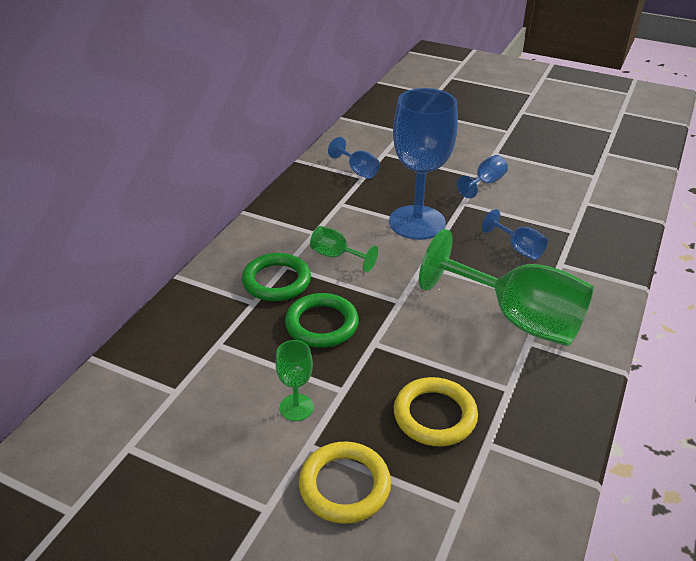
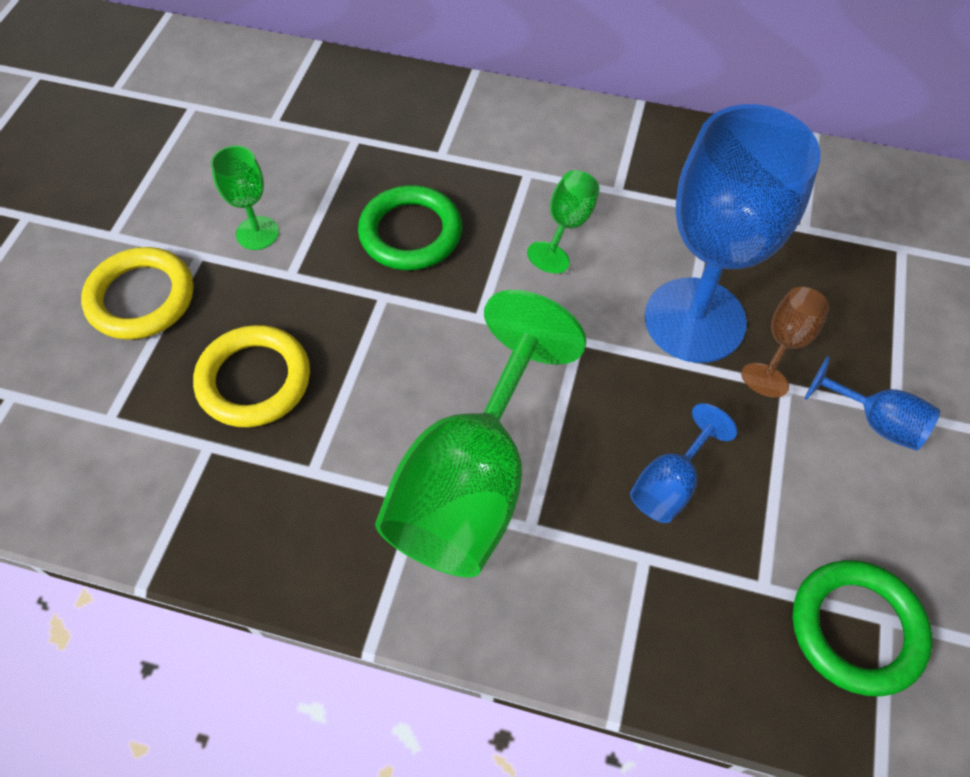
camera: 80 degrees right, 20 degrees up
(276, 281) = (490, 169): green ring -> green ring (856, 629)
(358, 170) = (822, 218): blue goblet -> none
(436, 198) = (785, 343): none -> brown goblet

